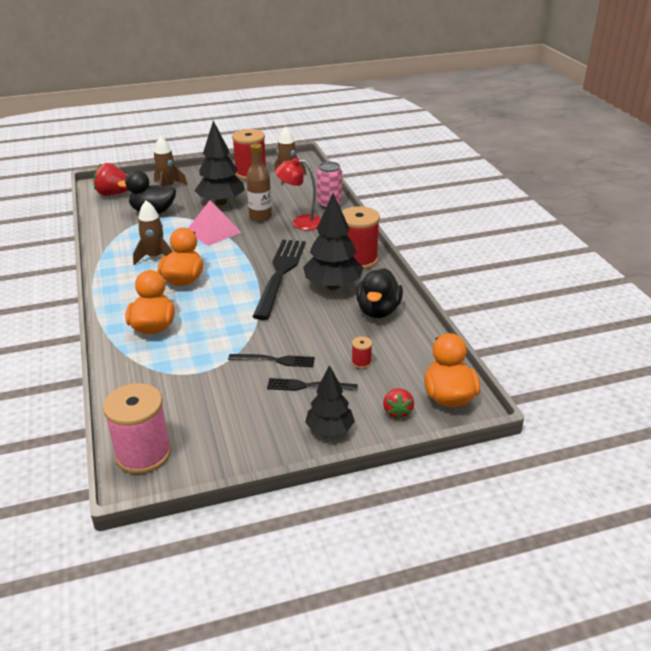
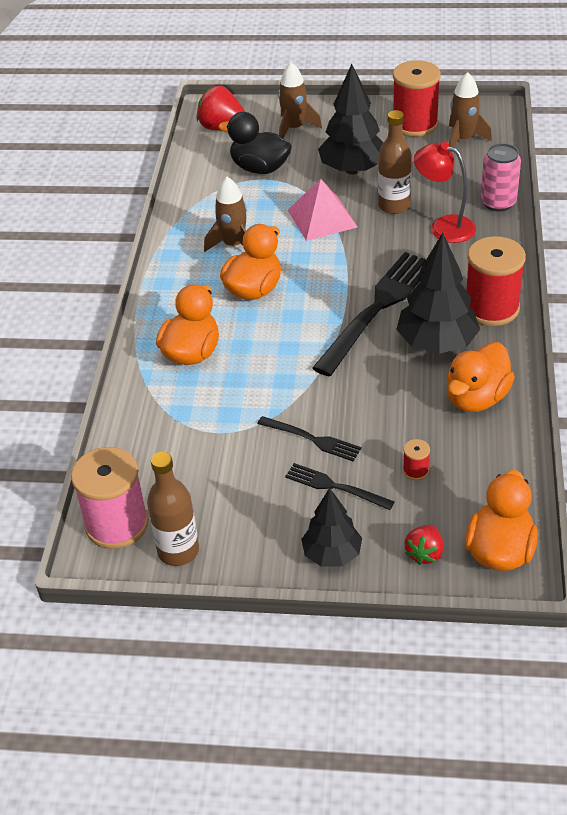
camera: 25 degrees right, 10 degrees up
(205, 460) = (178, 551): none -> brown bottle
(378, 311) = (476, 398): black duck -> orange duck

